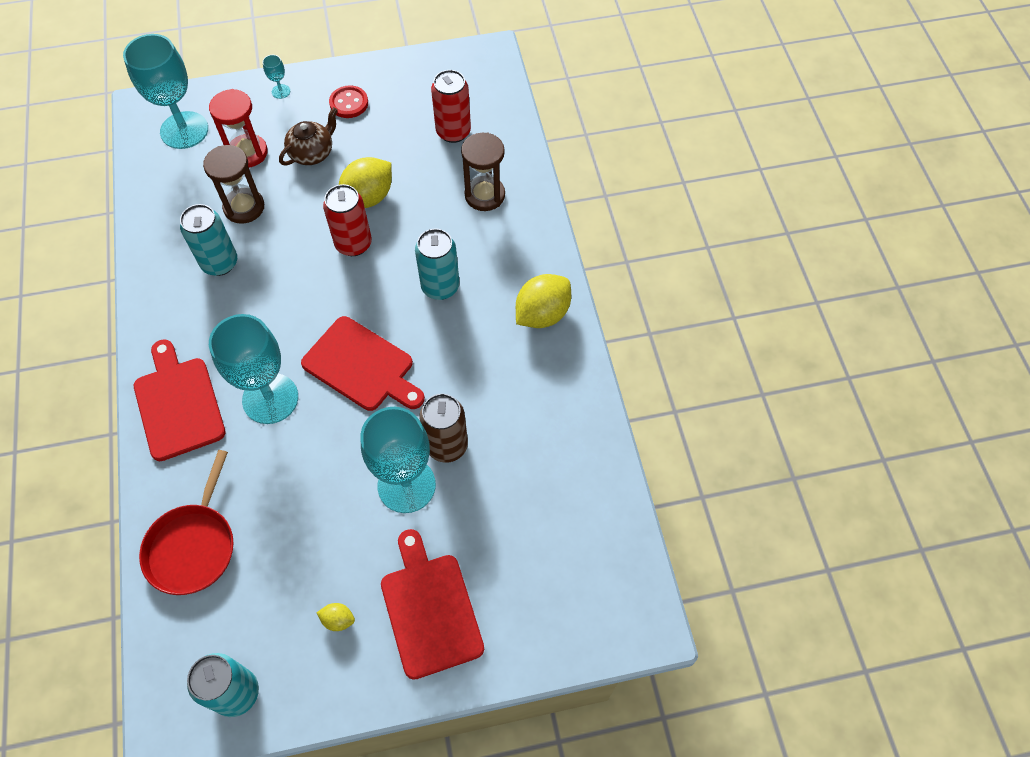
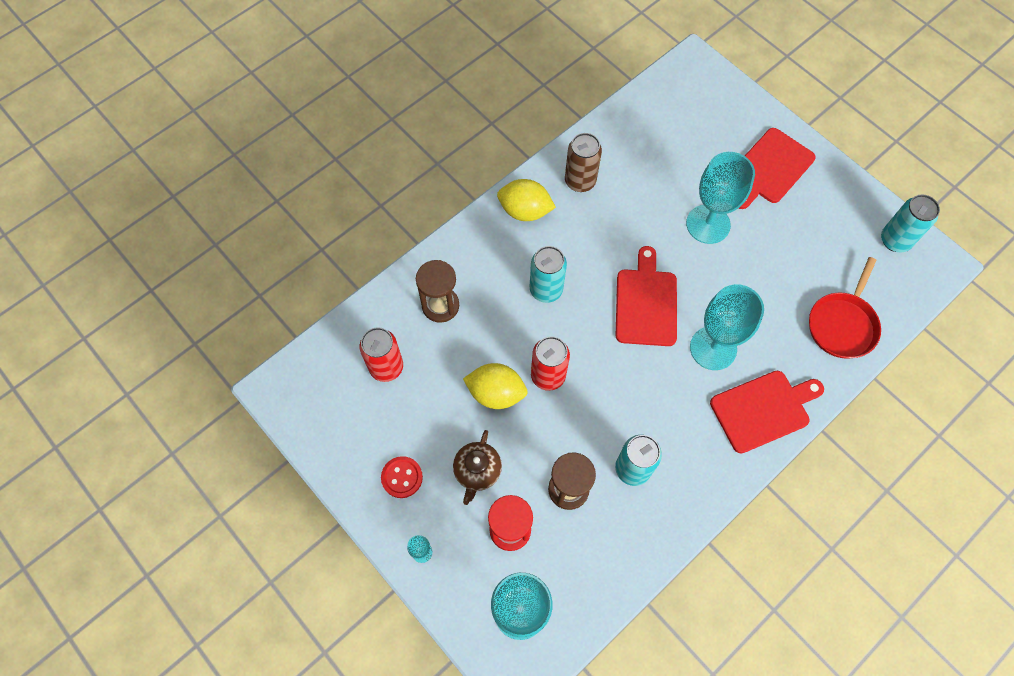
camera: 120 degrees left, 5 degrees up
(178, 404) = (763, 409): red cutting board -> red cutting board turned 150 degrees counterclockwise
(193, 546) = (842, 325): red pan -> red pan turned 135 degrees clockwise
(312, 153) = (477, 471): brown teapot -> brown teapot turned 90 degrees counterclockwise
(338, 620) = (815, 212): yellow lemon -> none
(447, 445) = (664, 216): brown can -> brown can (580, 181)

